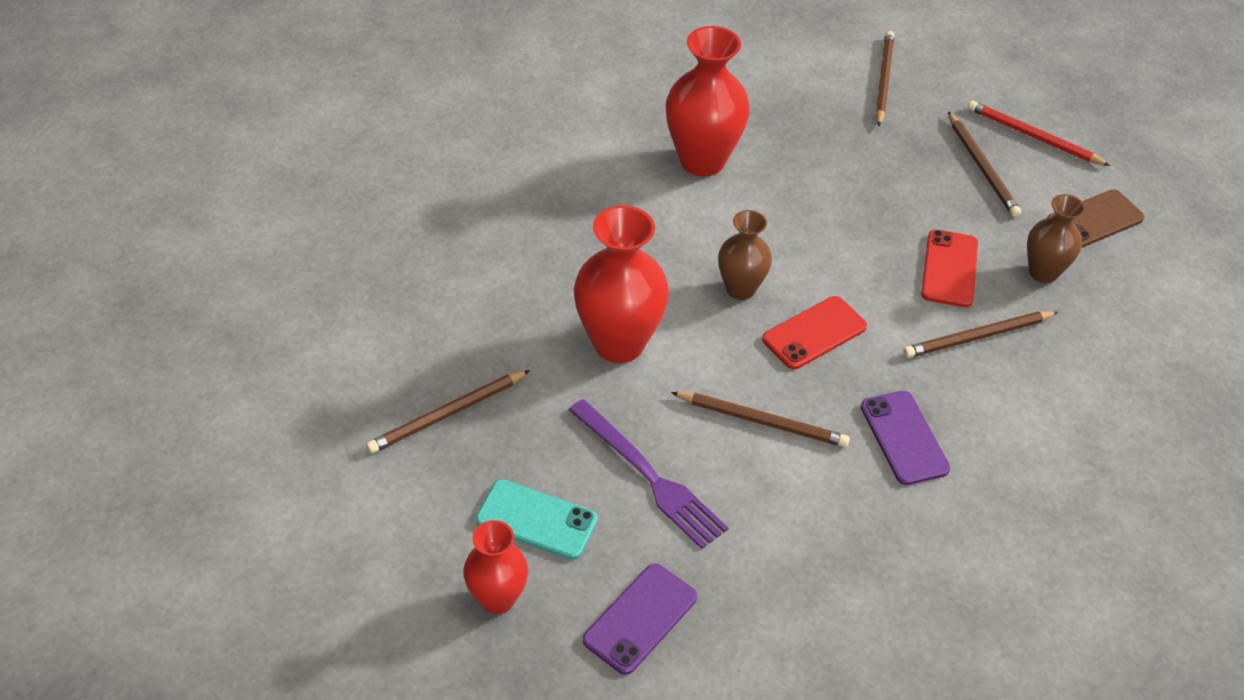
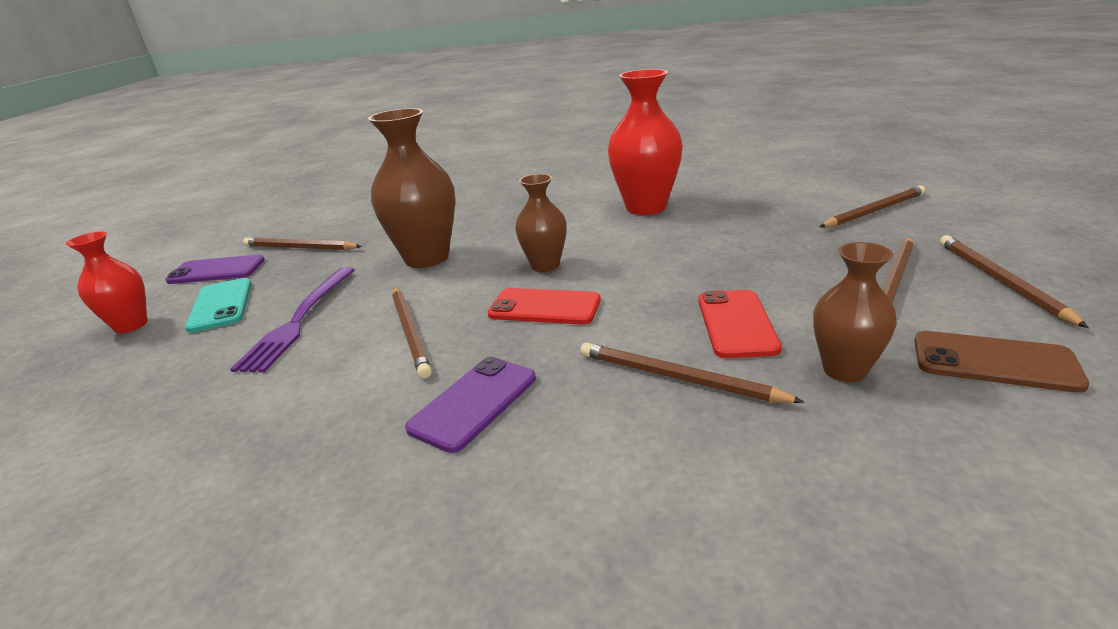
camera: 55 degrees right, 20 degrees down
(619, 343) = (427, 258): red vase -> brown vase
(640, 619) = (130, 381): purple phone -> purple phone (216, 270)
(949, 269) = (736, 324): red phone -> red phone turned 60 degrees counterclockwise
(1034, 137) = (1001, 281): red pencil -> brown pencil

